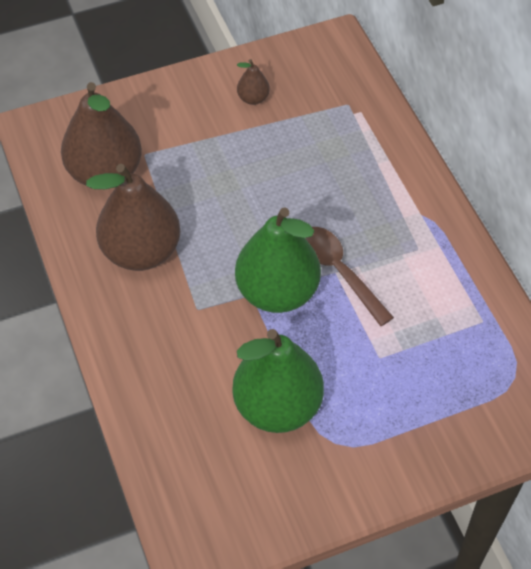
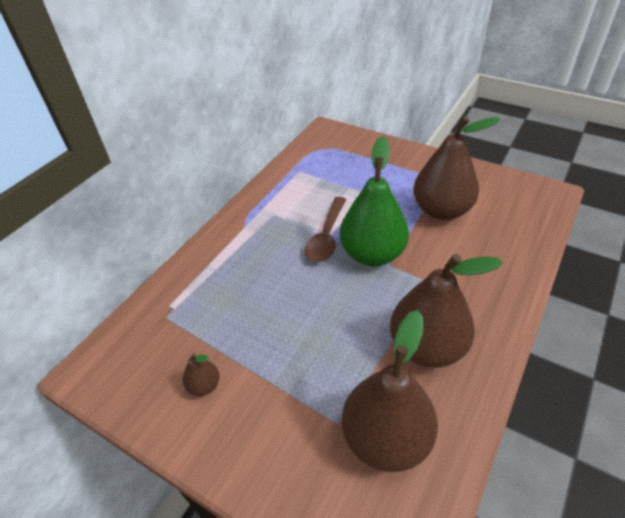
camera: 125 degrees left, 10 degrees down
(277, 406) = (441, 210): green pear -> brown pear

